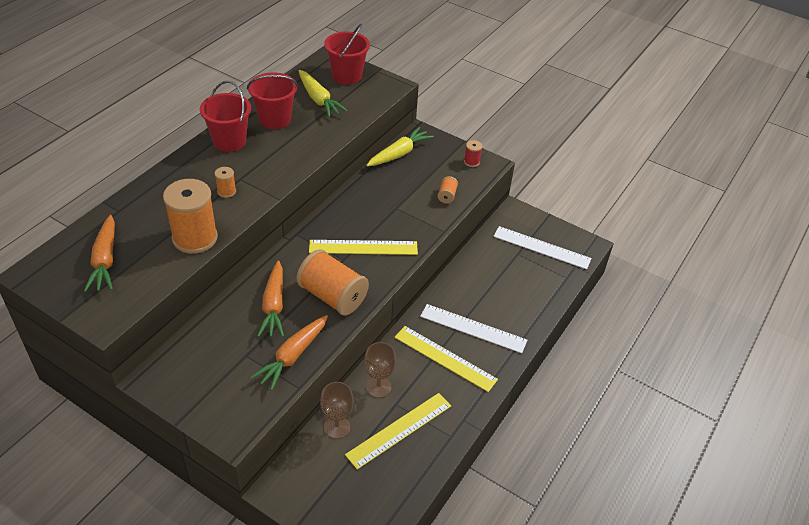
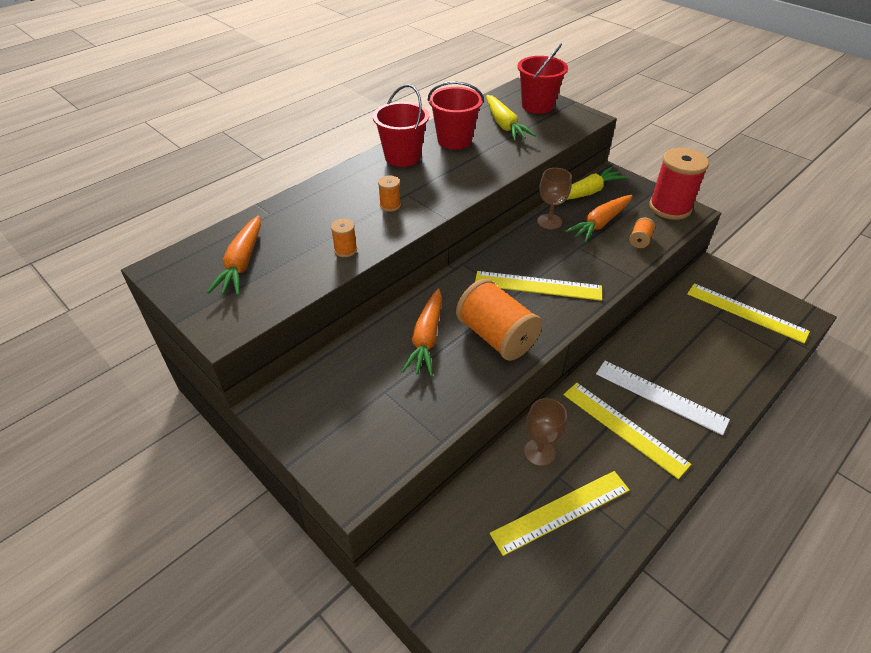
camera: 15 degrees right, 0 degrees up
(195, 238) = (345, 250): orange spool -> orange spool, size x0.44
(292, 356) = (440, 401): orange carrot -> orange carrot (600, 224)
(337, 427) = (484, 495): brown goblet -> brown goblet (549, 222)
(471, 162) = (670, 207): red spool -> red spool, size x2.26
(541, 247) = (746, 312): white ruler -> yellow ruler

